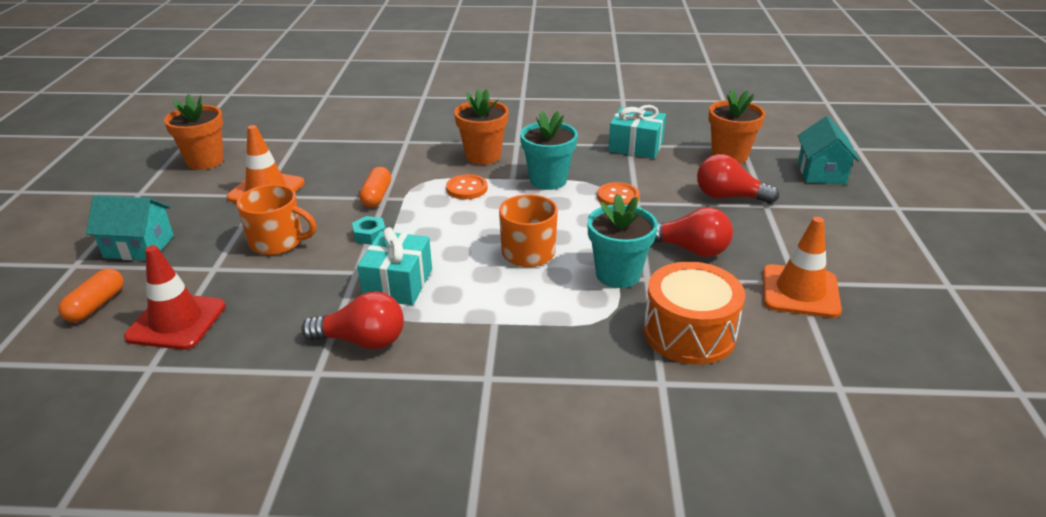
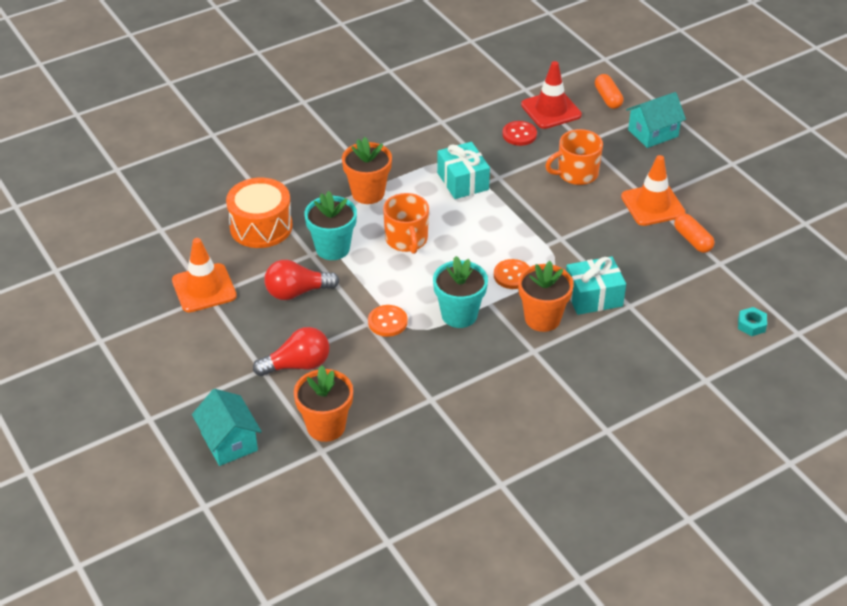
camera: 145 degrees right, 10 degrees up
(205, 161) = (745, 208): orange flower pot -> orange flower pot (368, 193)
(260, 308) = (519, 134): none -> red button
(362, 341) = (439, 144): red light bulb -> none
(370, 235) = (526, 204): turquoise nut -> turquoise nut (751, 325)
(376, 196) = (568, 237): orange capsule -> orange capsule (692, 240)
(636, 146) = (422, 399): turquoise gift -> turquoise gift (593, 296)

